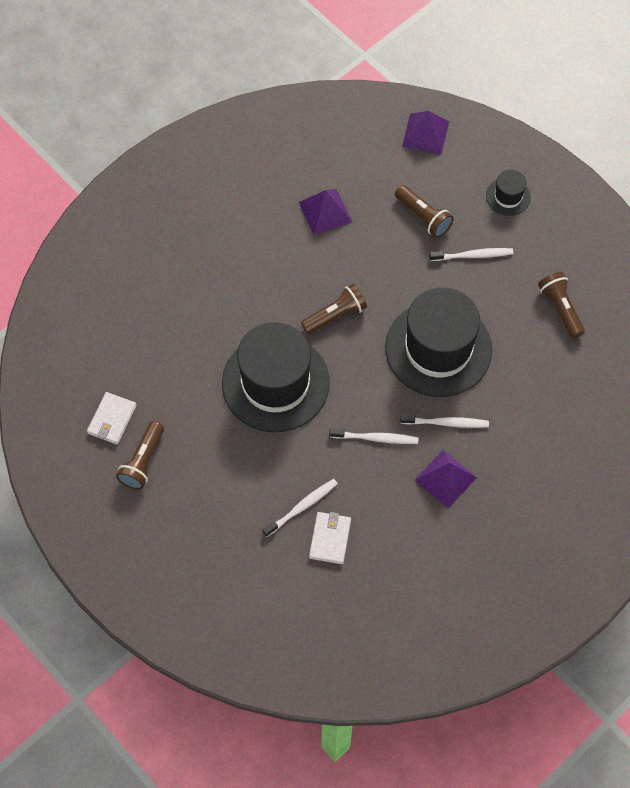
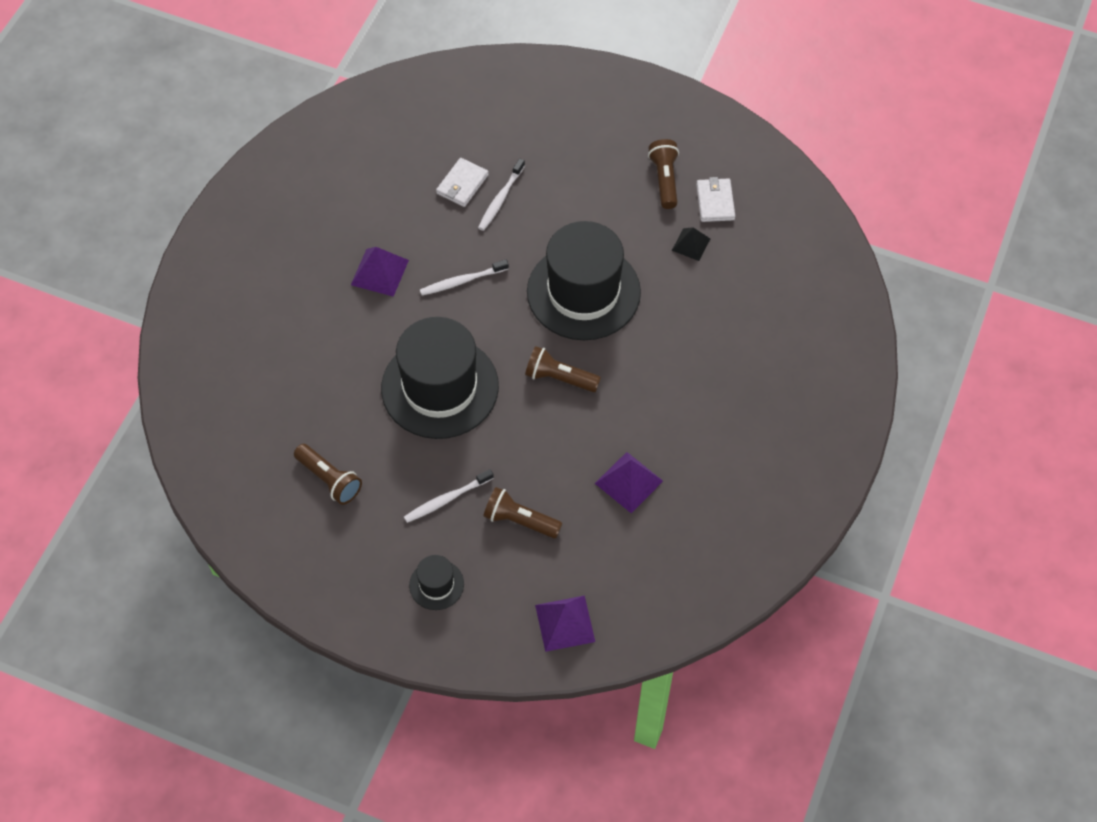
camera: 155 degrees right, 5 degrees down
(158, 388) = (691, 244): none -> black pyramid
(330, 538) = (462, 184): white wallet -> white wallet turned 45 degrees clockwise
(335, 315) = (559, 378): brown flashlight -> brown flashlight turned 75 degrees clockwise
(446, 423) = (400, 321): white toothbrush -> none

